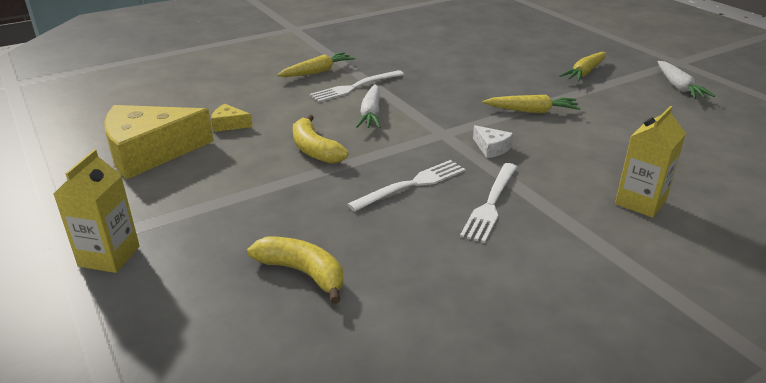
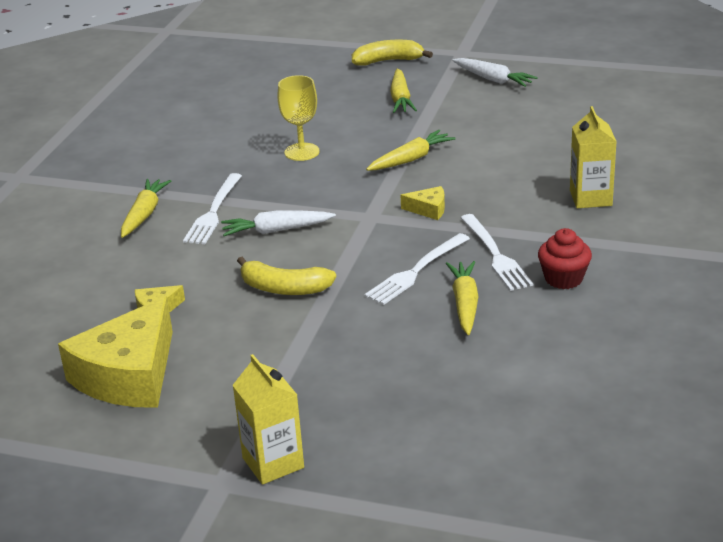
camera: 40 degrees left, 0 degrees up
(303, 273) = (444, 379): yellow banana -> yellow banana (388, 61)
(371, 114) = (276, 230): white carrot -> white carrot turned 120 degrees clockwise
(409, 226) = (465, 304): none -> yellow carrot
(413, 184) = (415, 272): white fork -> white fork turned 150 degrees counterclockwise
(464, 77) = (302, 152): none -> yellow goblet
(491, 148) = (428, 209): white cheese -> yellow cheese
(518, 252) = (563, 278): none -> red cupcake

